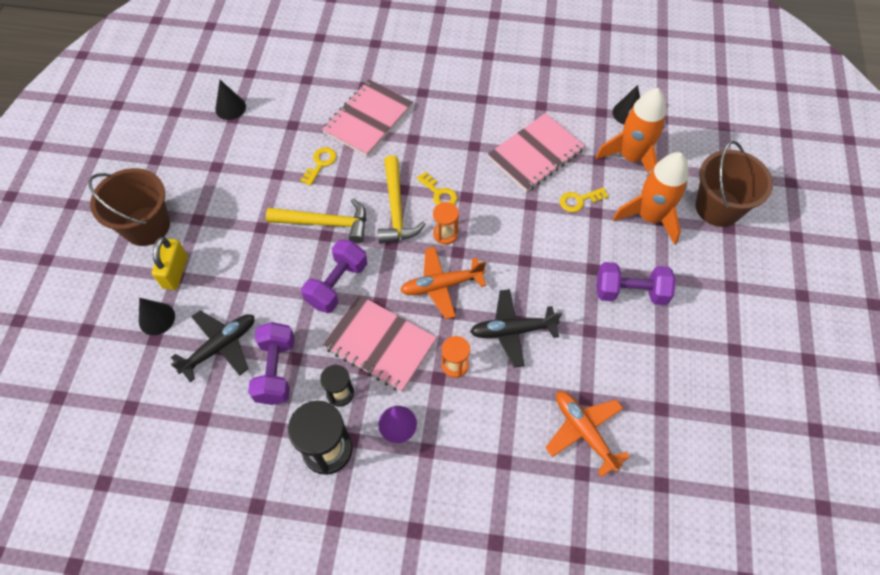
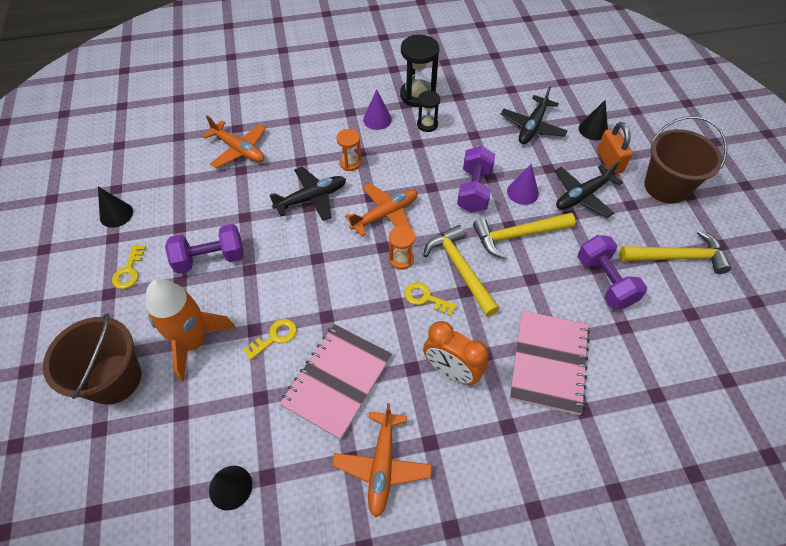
camera: 160 degrees right, 5 degrees down
(175, 272) = (609, 161): yellow padlock -> orange padlock
(201, 161) = (677, 257): none -> yellow hammer
(230, 108) = (705, 325): black cone -> black cone (116, 214)
(235, 243) = (582, 196): none -> black plane
(276, 370) = (481, 124): purple dumbbell -> purple dumbbell (605, 281)
(290, 266) = (522, 192): none -> purple cone
(320, 164) = (562, 291): yellow key -> yellow key (129, 271)
(380, 344) = (415, 160): pink notebook -> none
(444, 135) = (451, 370): none -> orange clock
(520, 96) = (382, 466): none -> orange plane
(631, 157) = (220, 415): orange rocket -> none

